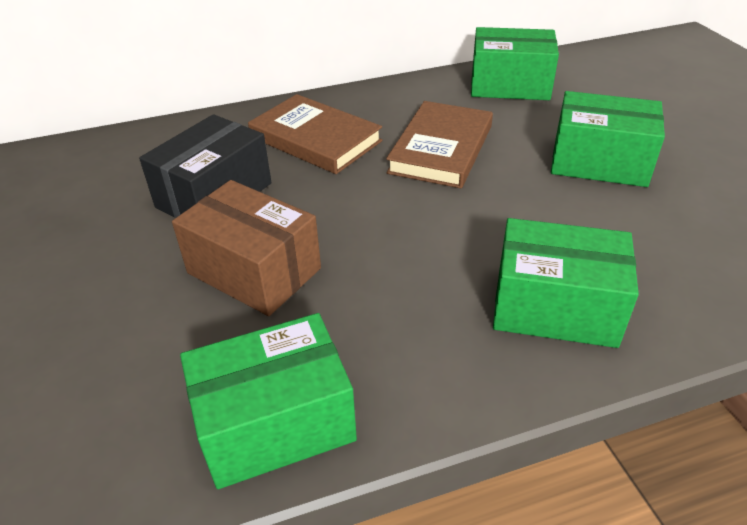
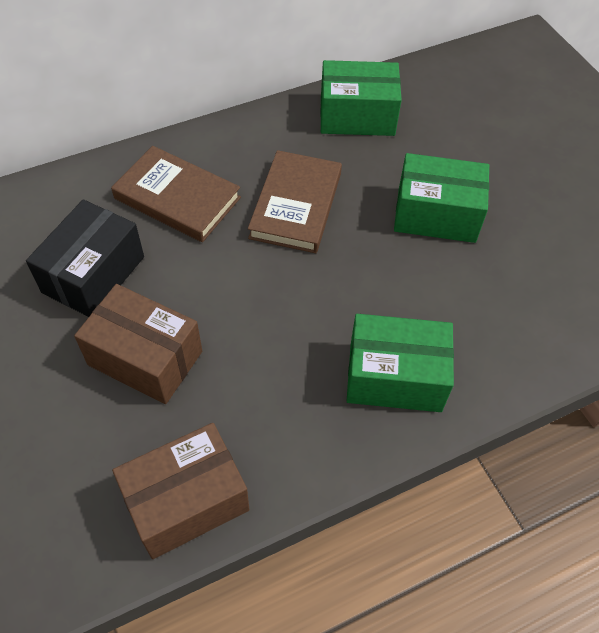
camera: 10 degrees left, 15 degrees up
(275, 423) = (186, 501): green box -> brown box

